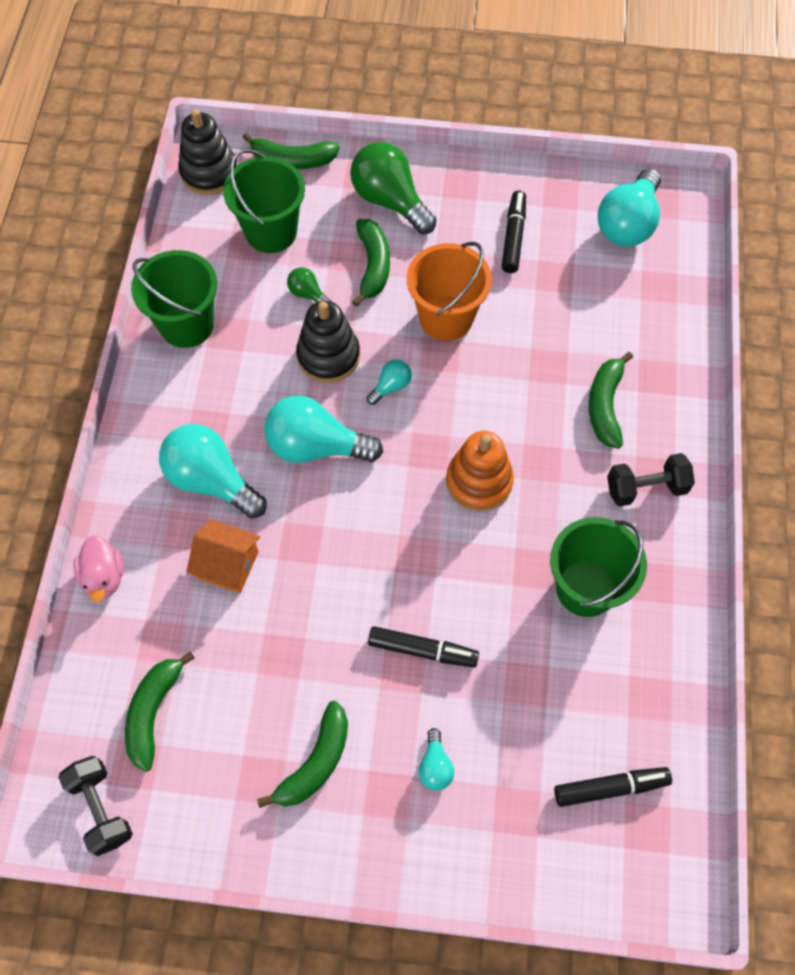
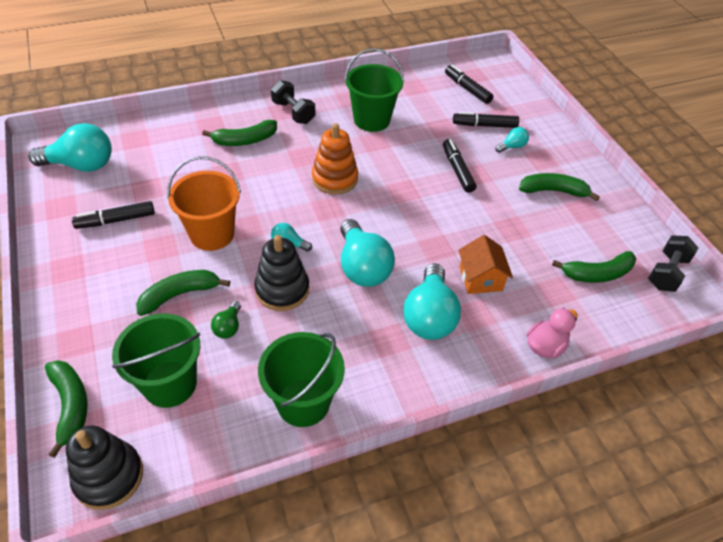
camera: 120 degrees left, 15 degrees down
(390, 201) = (102, 309): green light bulb -> none
(503, 755) = (484, 125): none -> black marker

